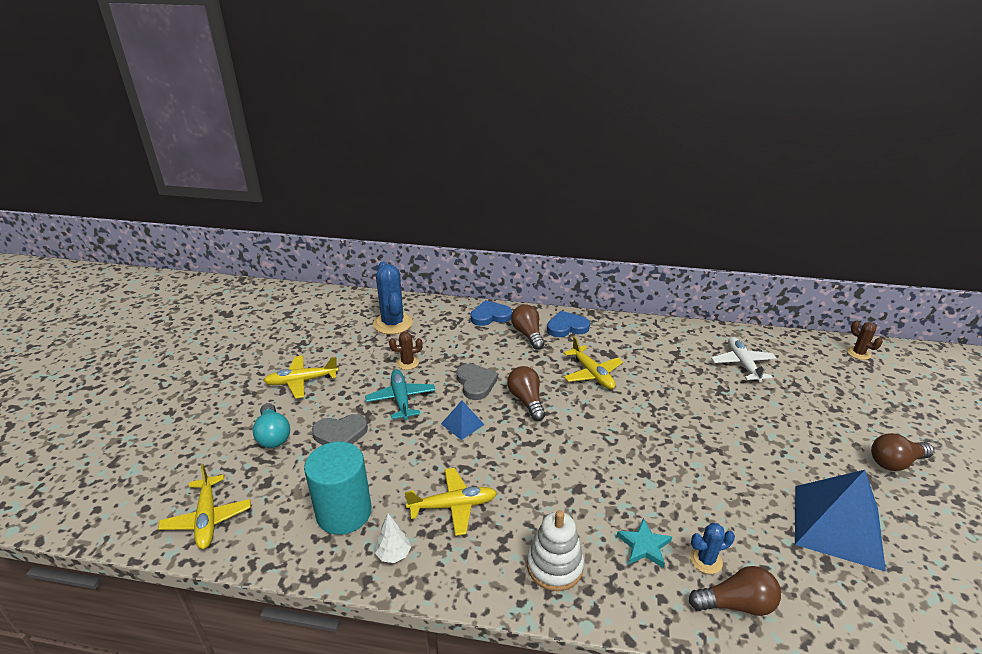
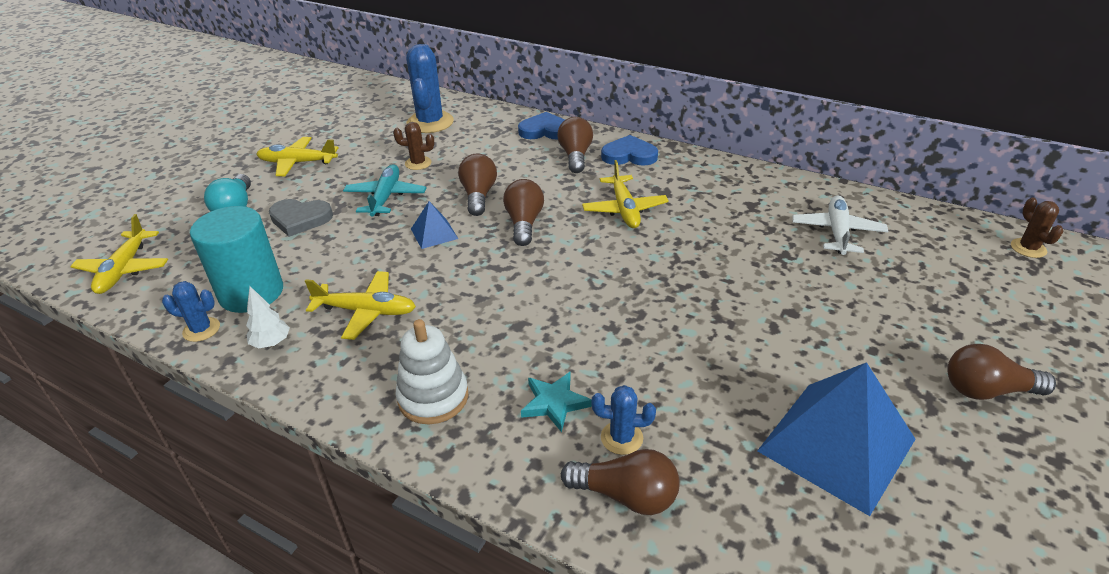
camera: 20 degrees right, 5 degrees up
(322, 558) = (201, 329): none -> blue cactus
(476, 383) = (478, 196): grey heart -> brown light bulb

